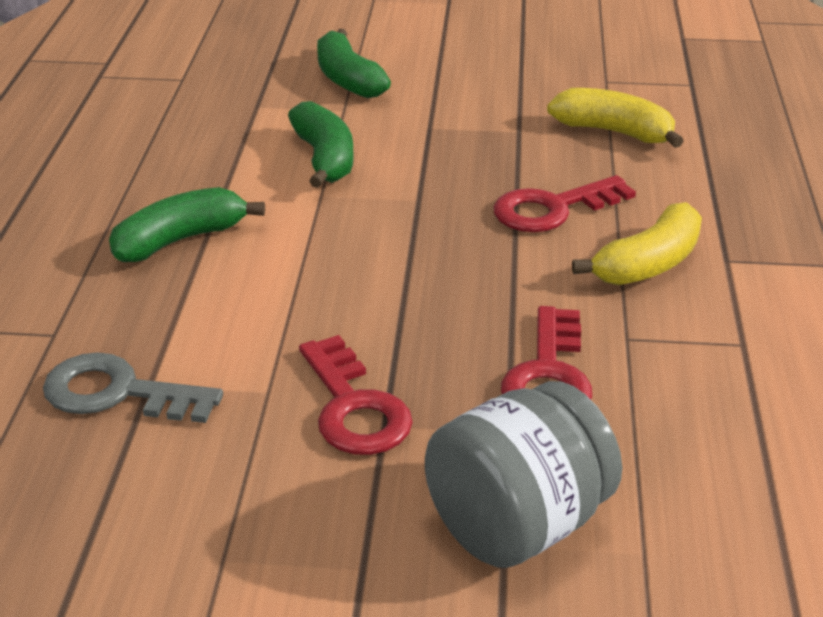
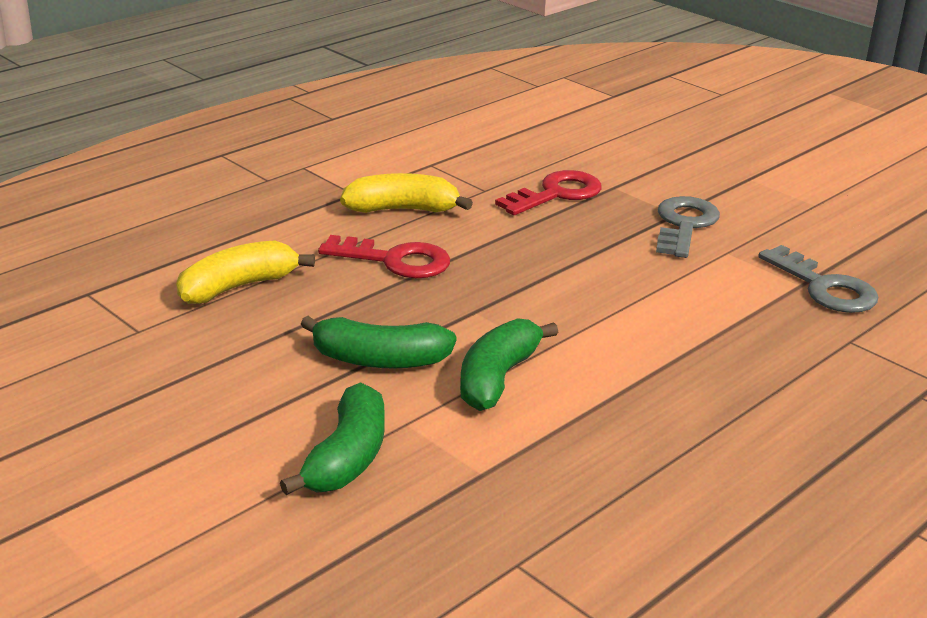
camera: 140 degrees left, 5 degrees down
(180, 240) = (699, 364): green banana -> green banana (379, 360)
(353, 407) = (684, 225): red key -> grey key
(518, 525) = (658, 161): grey jar -> none
(614, 132) = (238, 287): yellow banana -> yellow banana turned 75 degrees clockwise

